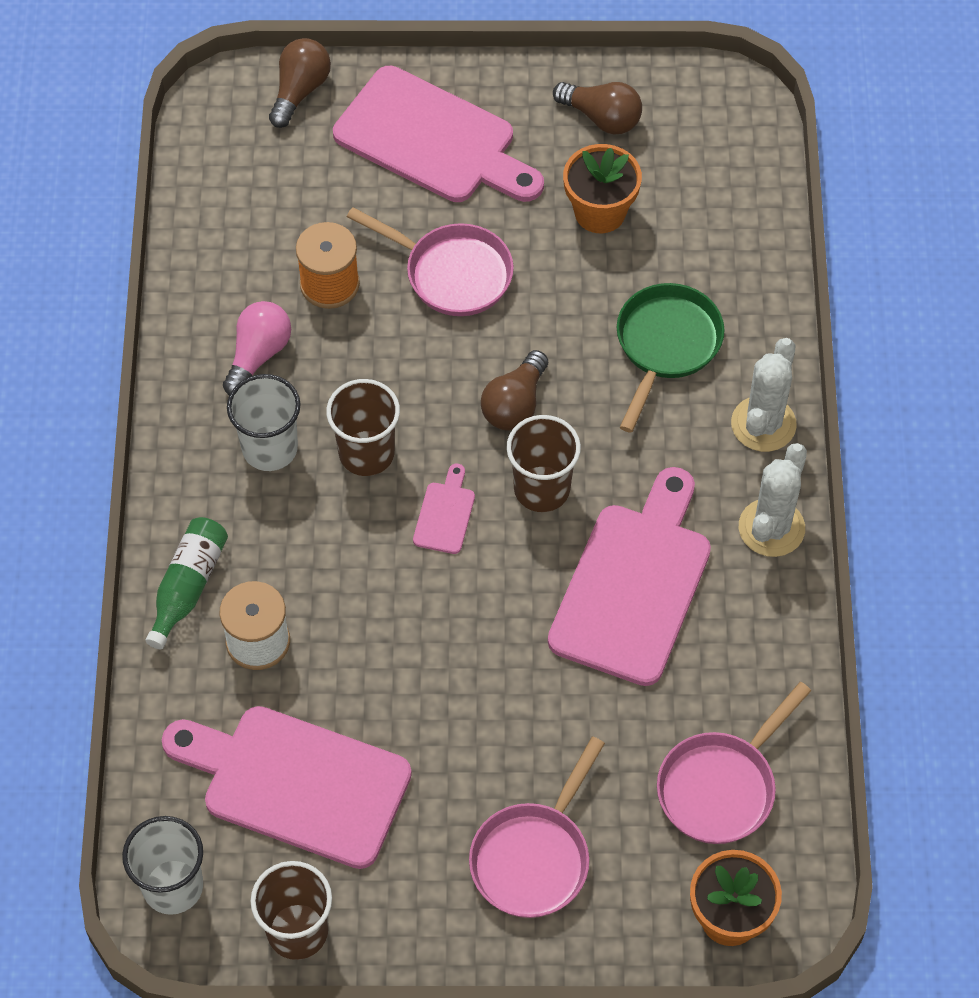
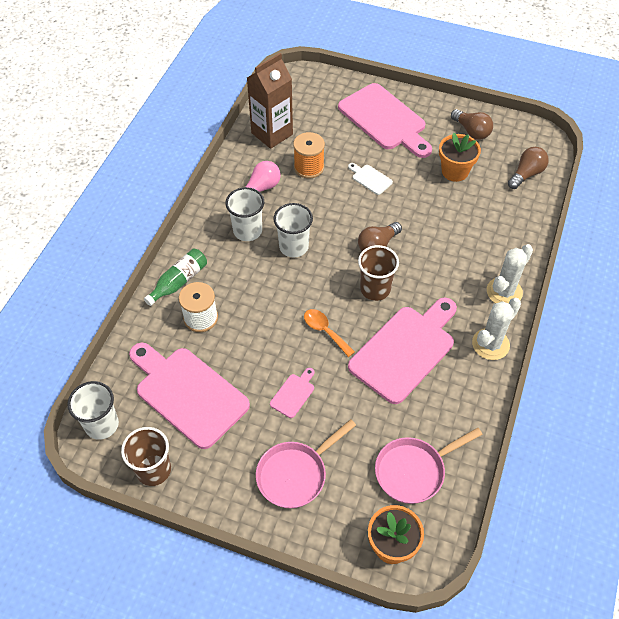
camera: 20 degrees right, 5 degrees down
(230, 233) = (272, 134): none -> brown carton
(300, 91) = (331, 84): brown light bulb -> brown light bulb (526, 174)
(366, 453) = (293, 246): brown cup -> white cup
(445, 514) = (321, 286): pink cutting board -> pink cutting board (293, 393)
(452, 273) = (370, 178): pink pan -> white cutting board
(485, 595) = (325, 331): none -> orange spoon
(666, 345) = (466, 240): green pan -> none

